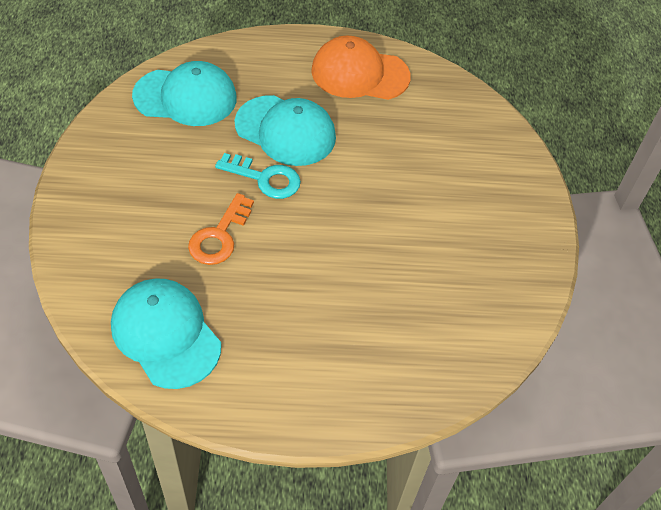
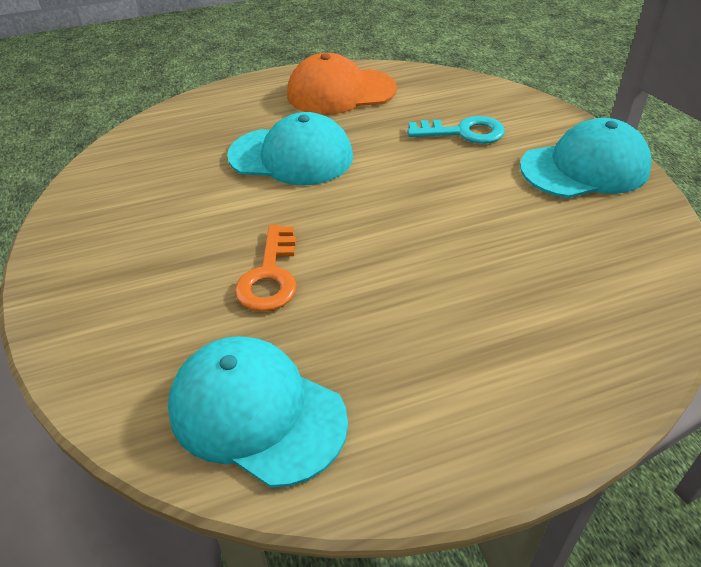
camera: 15 degrees left, 10 degrees down
(185, 97) = (160, 157): turquoise cap -> turquoise cap (585, 168)
(265, 178) = (293, 204): turquoise key -> turquoise key (463, 132)

